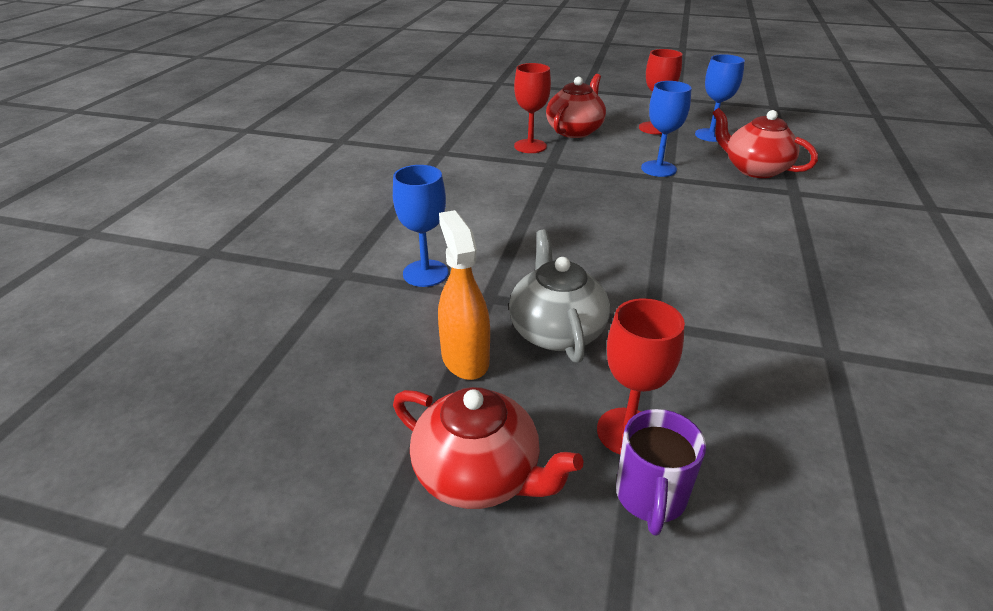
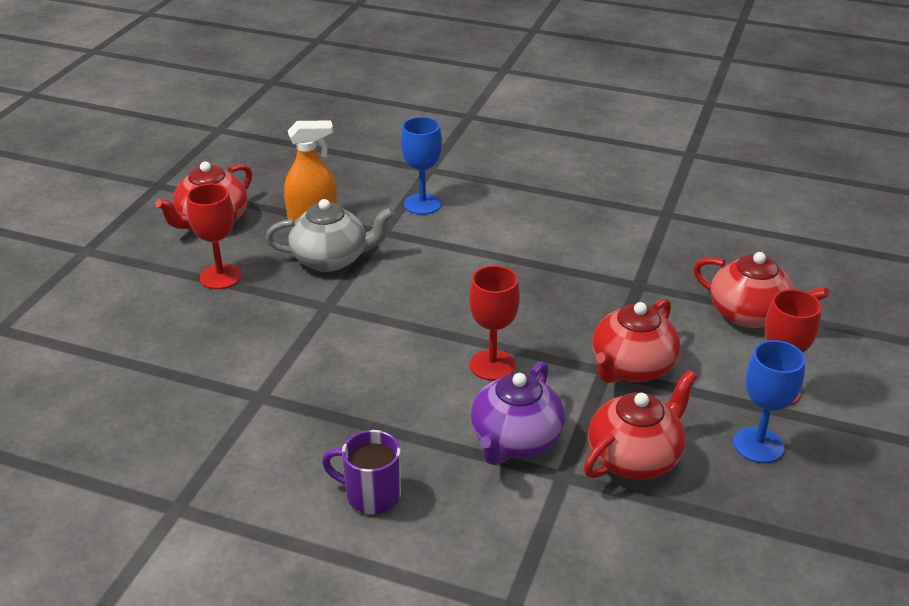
camera: 95 degrees right, 0 degrees up
(530, 146) = (691, 274): red goblet -> red goblet (492, 365)
(650, 497) = (168, 277): purple mug -> purple mug (371, 495)
(658, 169) = (631, 368): blue goblet -> red teapot
(775, 210) = (515, 441): none -> purple teapot

